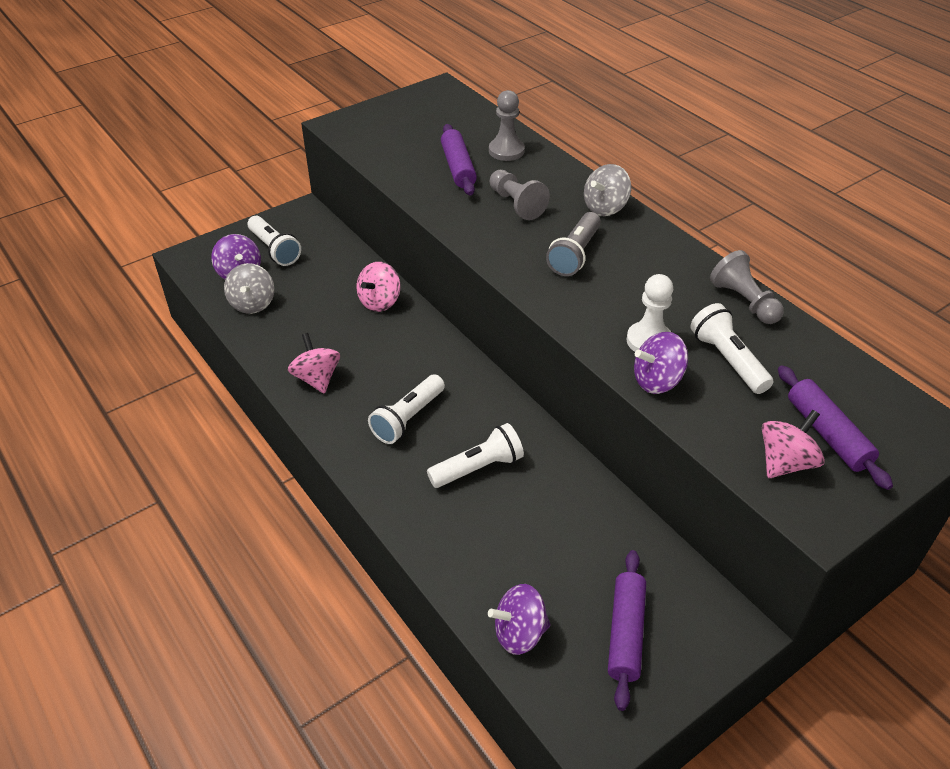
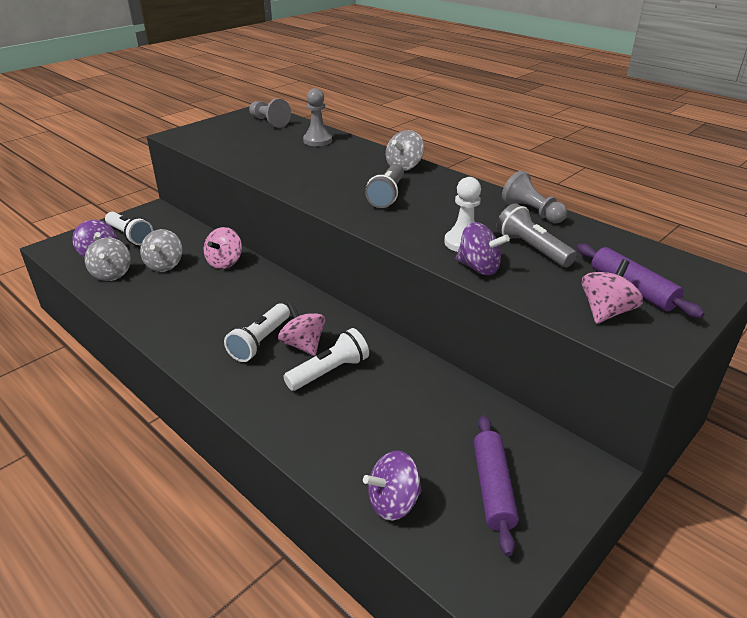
camera: 10 degrees left, 10 degrees down
(311, 297) = (164, 265): none -> grey spinning top
(317, 378) = (174, 321): pink spinning top -> pink spinning top (303, 345)
(458, 167) = (280, 152): purple rolling pin -> none
(516, 204) = (332, 170): grey pawn -> grey pawn (269, 122)
(657, 381) = (478, 268): purple spinning top -> purple spinning top turned 120 degrees counterclockwise
(727, 360) = (532, 249): white flashlight -> grey flashlight

